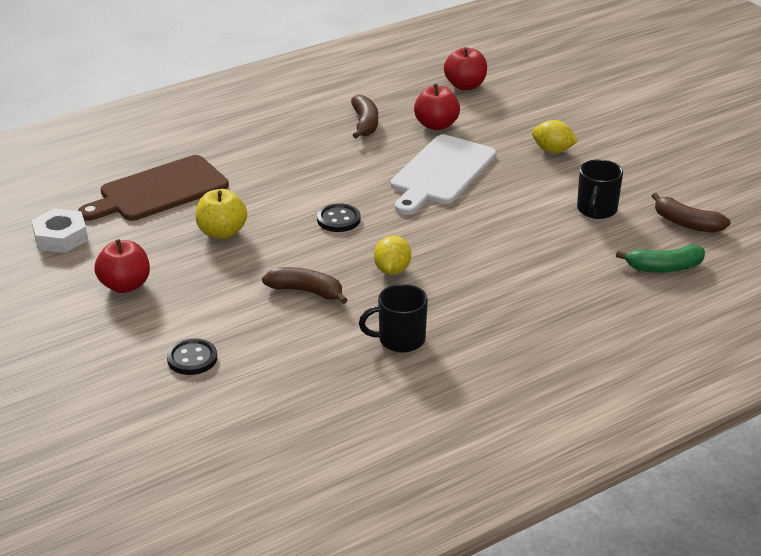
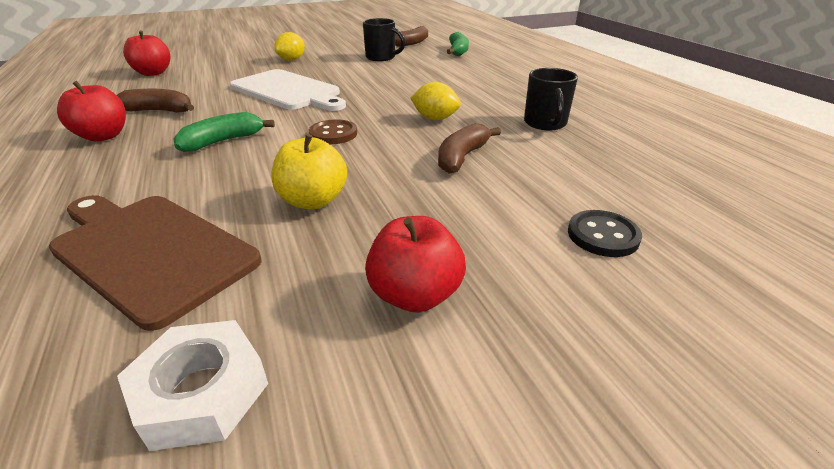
camera: 80 degrees left, 0 degrees up
(159, 191) = (150, 251): brown cutting board -> brown cutting board turned 150 degrees clockwise
(310, 171) = (223, 141): none -> green banana
(338, 219) = (333, 134): black button -> brown button
(436, 125) = (205, 86): red apple -> red apple (103, 136)

